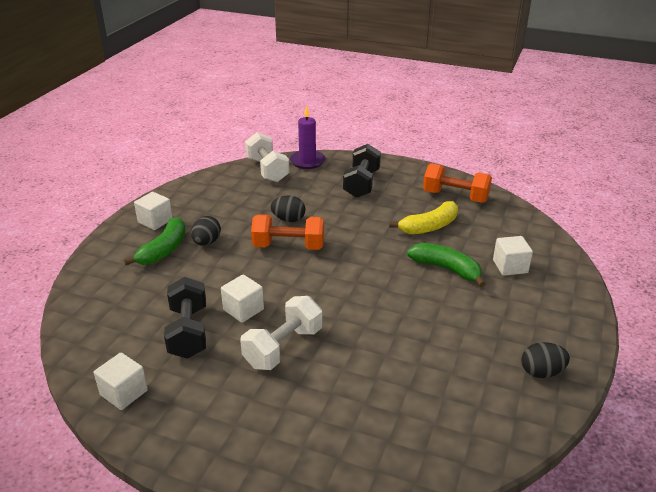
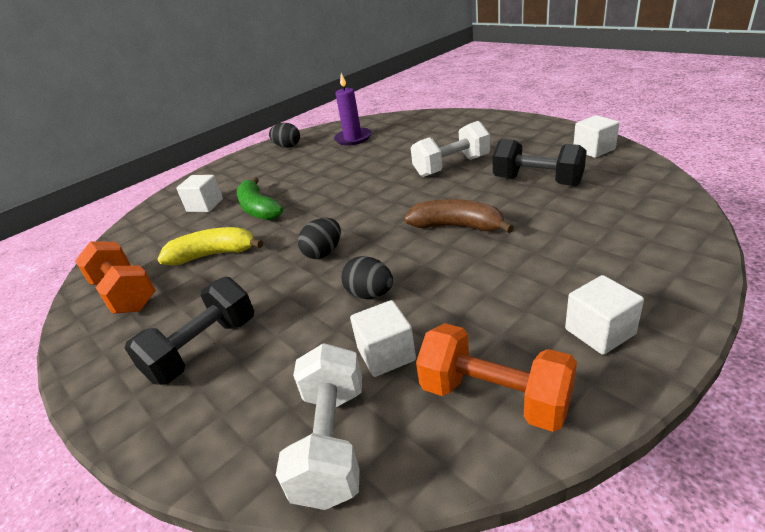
camera: 150 degrees left, 0 degrees up
(164, 250) = (574, 271): green banana -> none
(188, 332) = (537, 181): black dumbbell -> black dumbbell turned 75 degrees counterclockwise
(206, 242) = (506, 274): black egg -> black egg (323, 253)
(243, 309) = (477, 194): white cube -> white cube (386, 354)
(250, 273) = (457, 226): none -> brown banana
(289, 246) = (395, 252): orange dumbbell -> orange dumbbell (494, 397)
(307, 161) = (229, 451): purple candle -> purple candle (353, 138)

